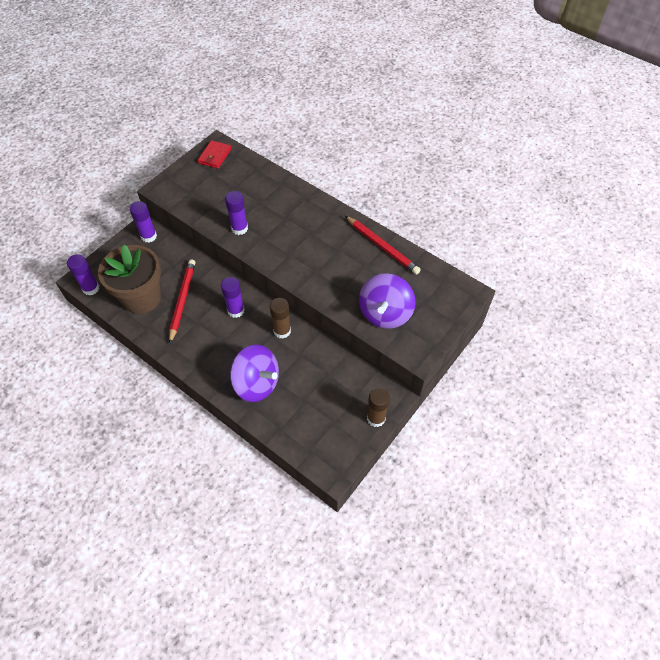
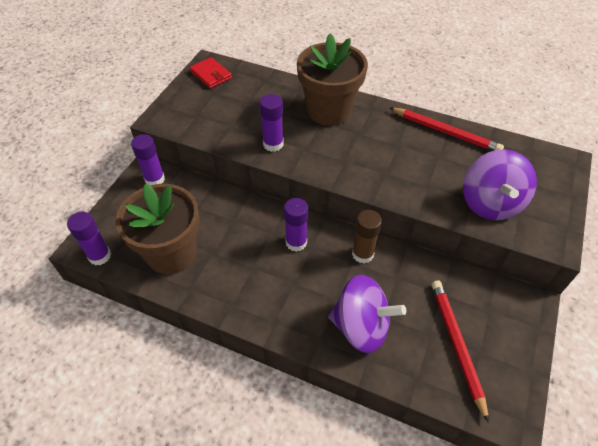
camera: 15 degrees left, 5 degrees down
(182, 300) = (225, 245): red pencil -> red pencil (456, 344)
(215, 156) = (211, 75): red wallet -> red wallet turned 45 degrees counterclockwise
(296, 208) = (329, 111): none -> brown flower pot
(376, 418) = (526, 334): brown glue stick -> none

